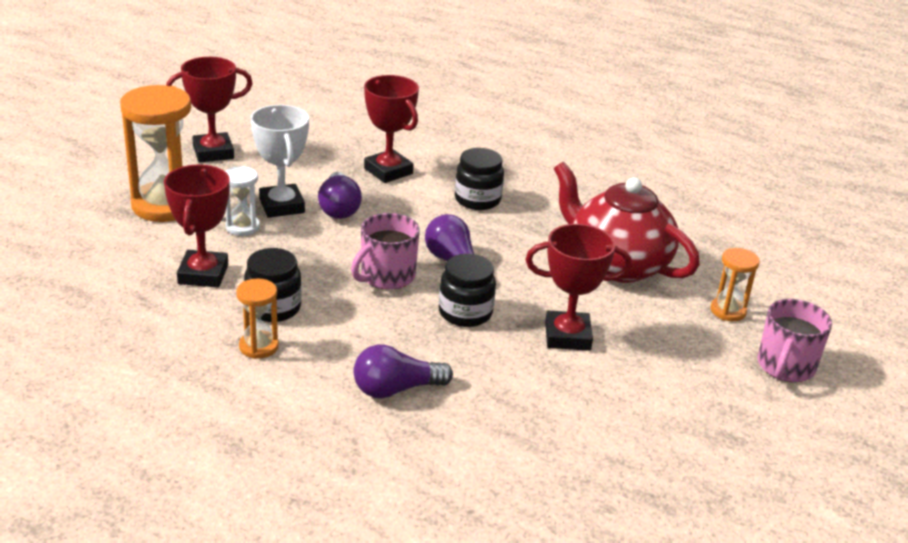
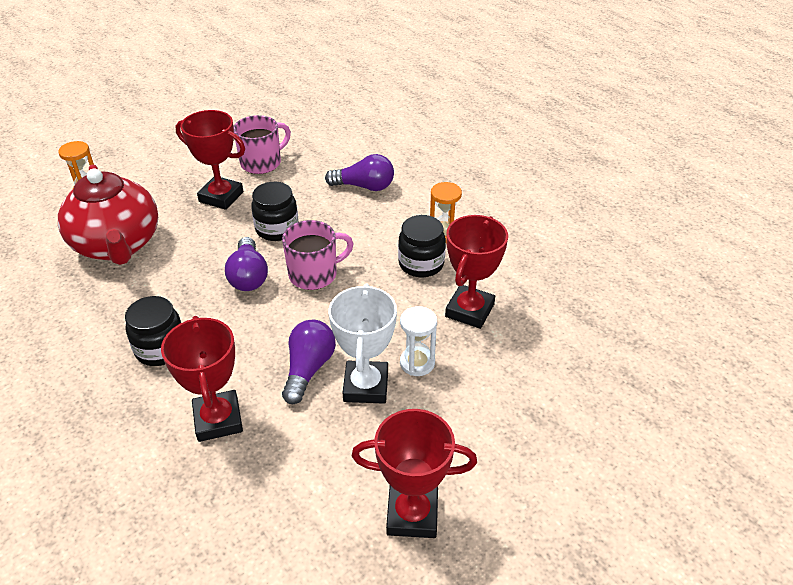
camera: 155 degrees left, 10 degrees up
(165, 205) = (491, 416): orange hourglass -> none
(785, 367) = (106, 150): pink mug -> pink mug (262, 163)

